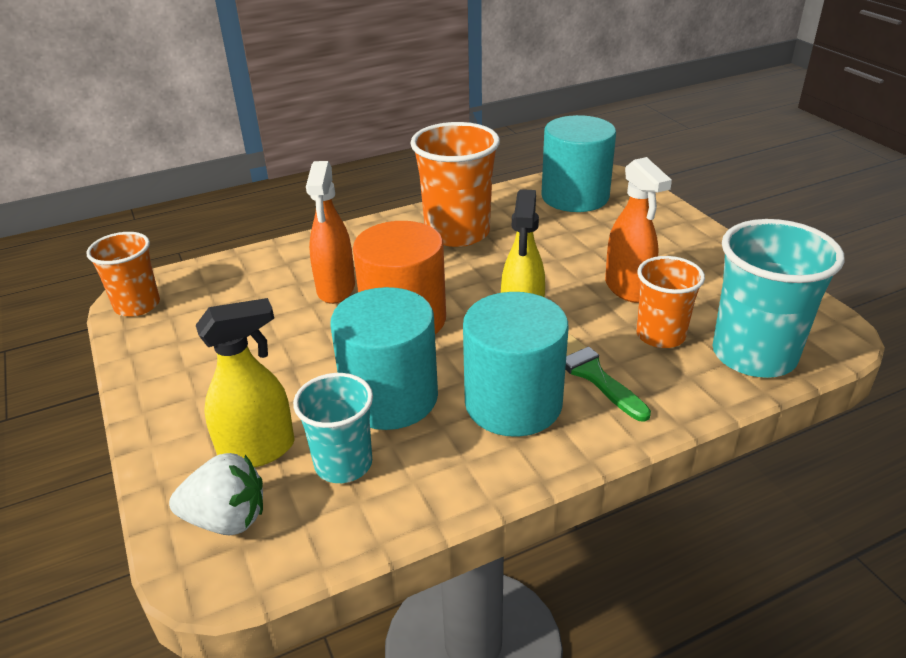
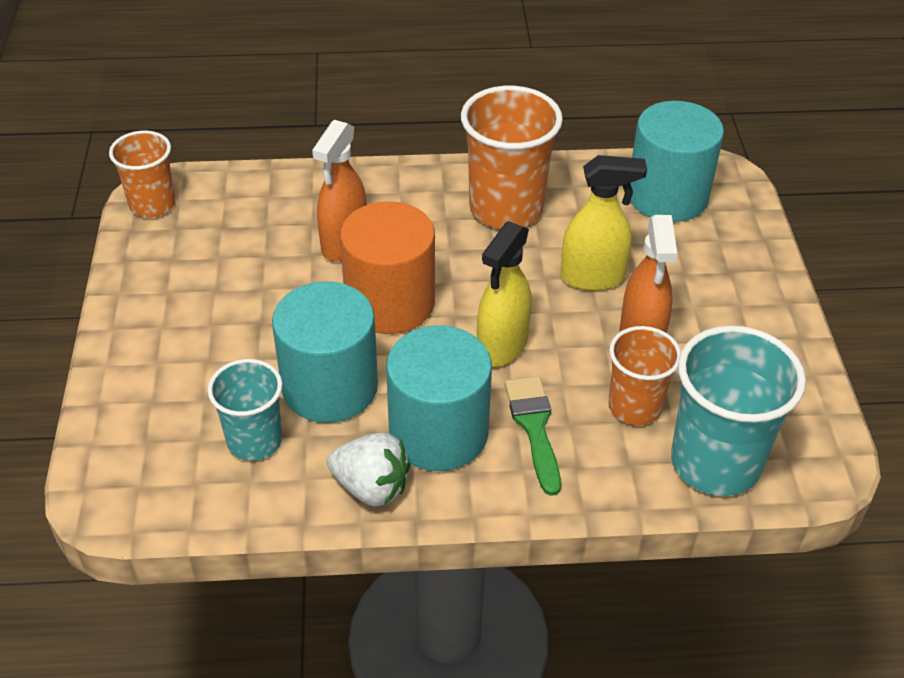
camera: 20 degrees right, 10 degrees up
(226, 519) = (136, 458): white strawberry -> white strawberry (371, 487)
(258, 450) = (190, 401): yellow spray bottle -> yellow spray bottle (592, 277)

